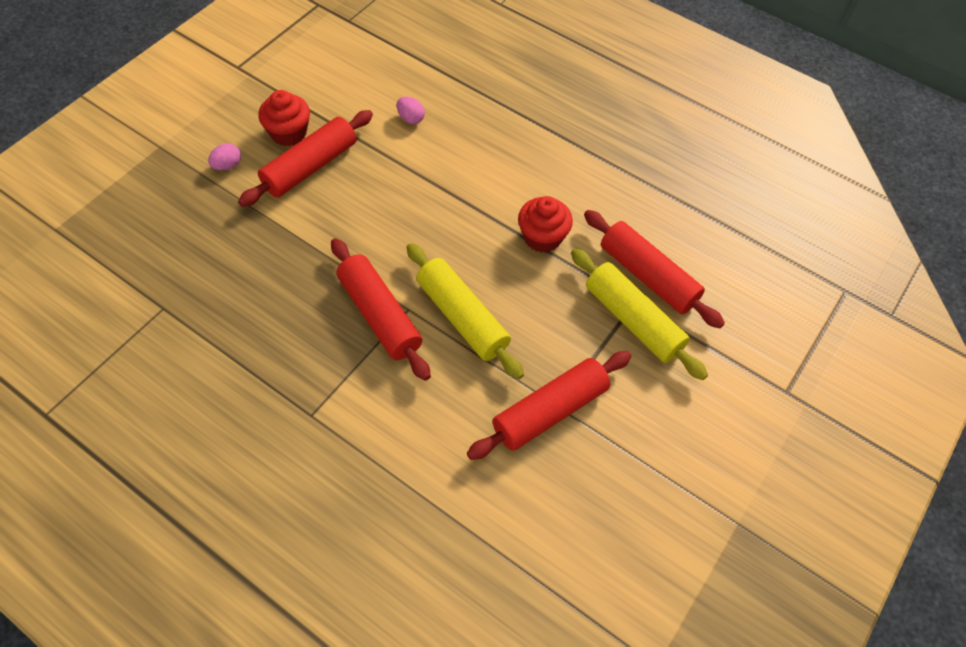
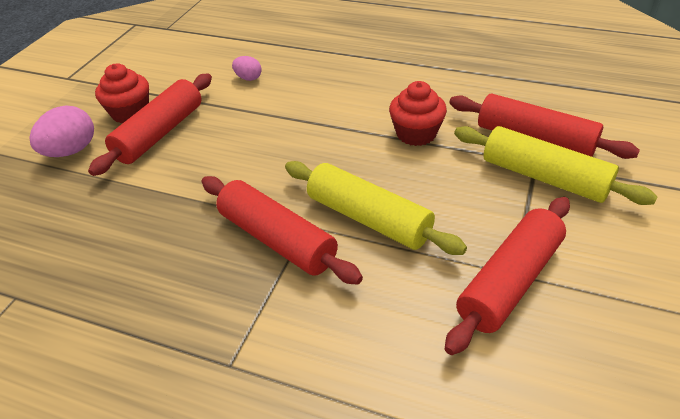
camera: 10 degrees left, 15 degrees down
(227, 165) = (71, 151): pink egg -> pink egg, size x1.76

